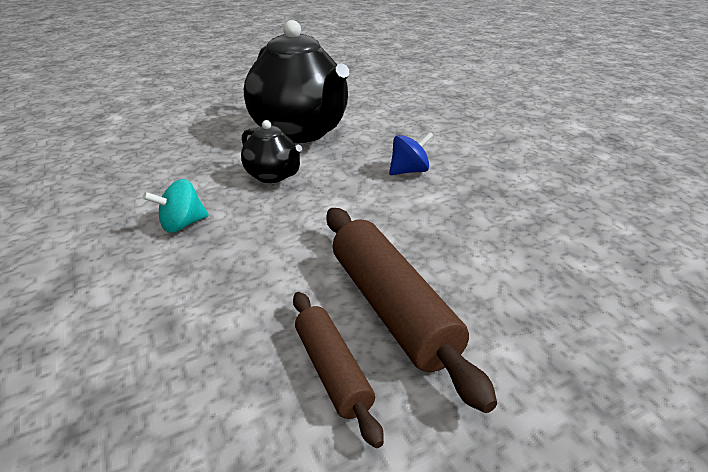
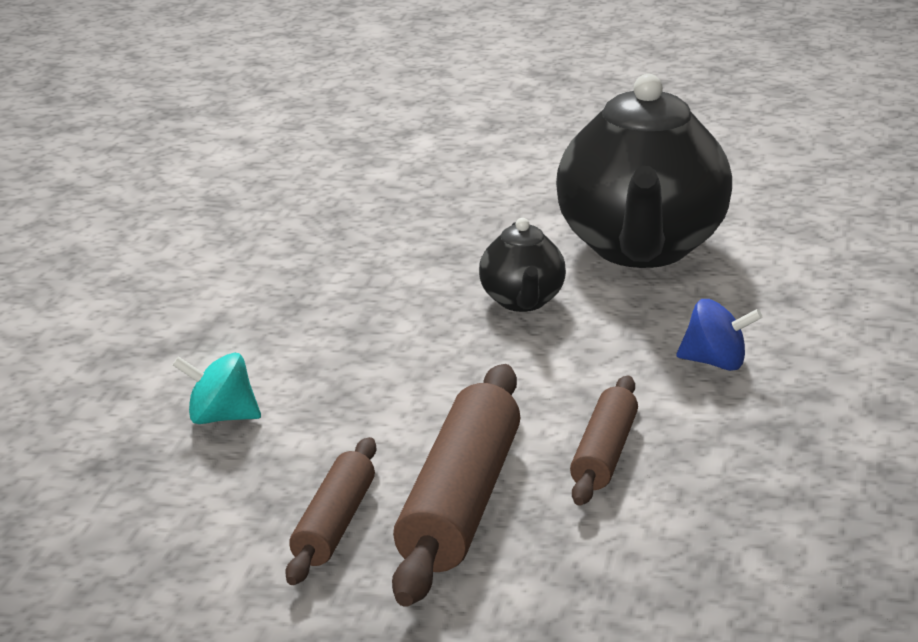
camera: 40 degrees right, 5 degrees down
(182, 225) = (353, 324): turquoise spinning top -> turquoise spinning top (221, 417)
(426, 239) = (604, 454): none -> brown rolling pin

